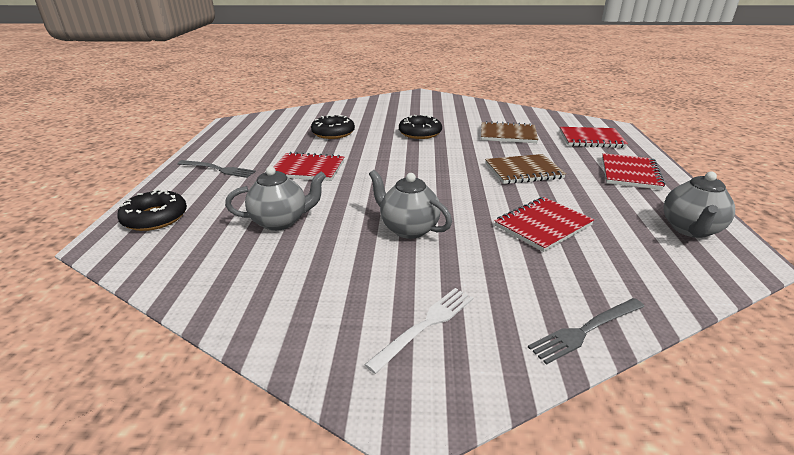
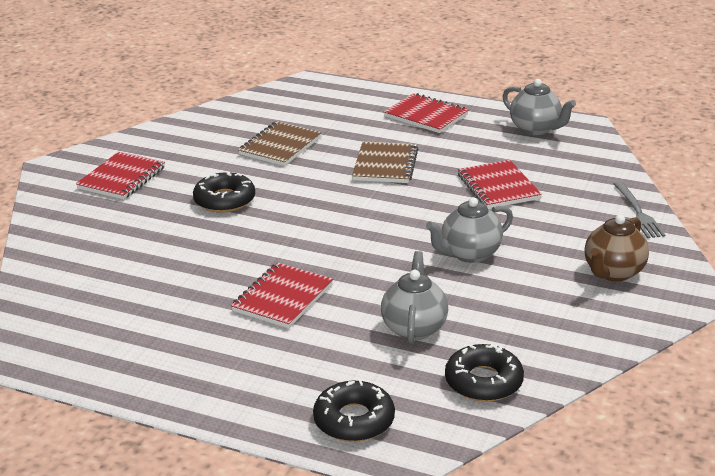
camera: 70 degrees left, 0 degrees up
(218, 169) = (230, 371): grey fork -> none
(333, 133) = (165, 265): black donut -> black donut (483, 381)
(425, 325) = (613, 272): white fork -> brown teapot
(591, 139) = (333, 105): red notebook -> red notebook (122, 178)

